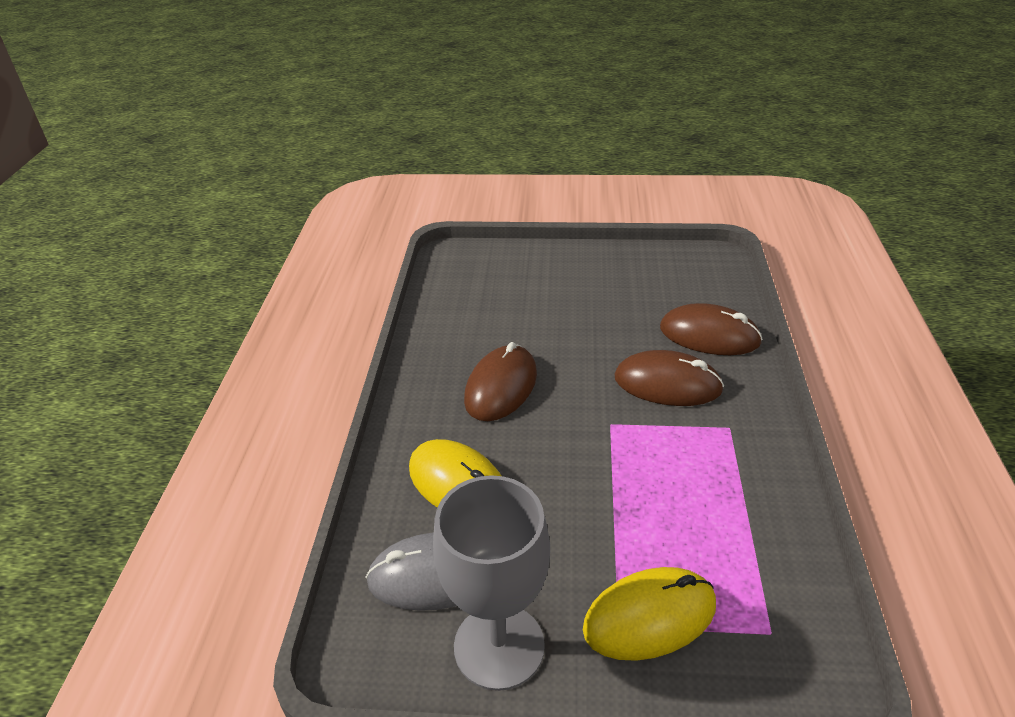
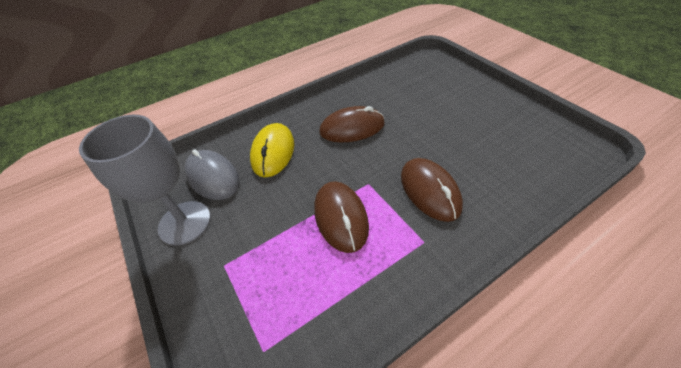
camera: 55 degrees right, 10 degrees up
(649, 617) = (238, 277): yellow mouse -> none
(709, 335) = (501, 187): brown mouse -> brown mouse (341, 217)

